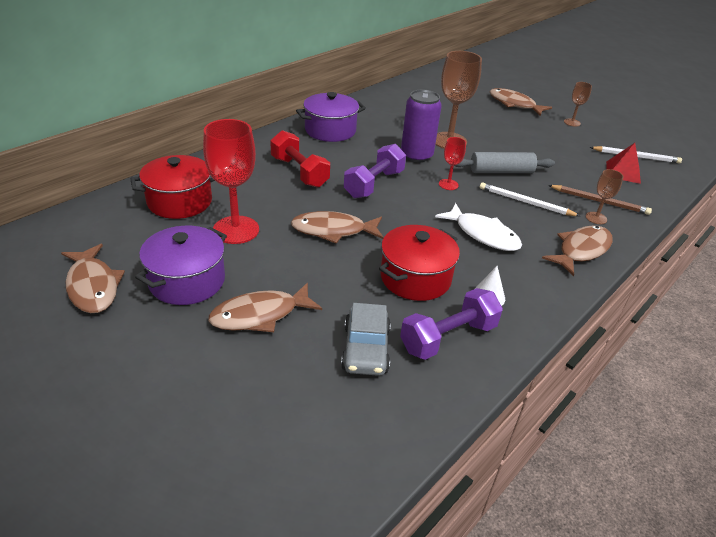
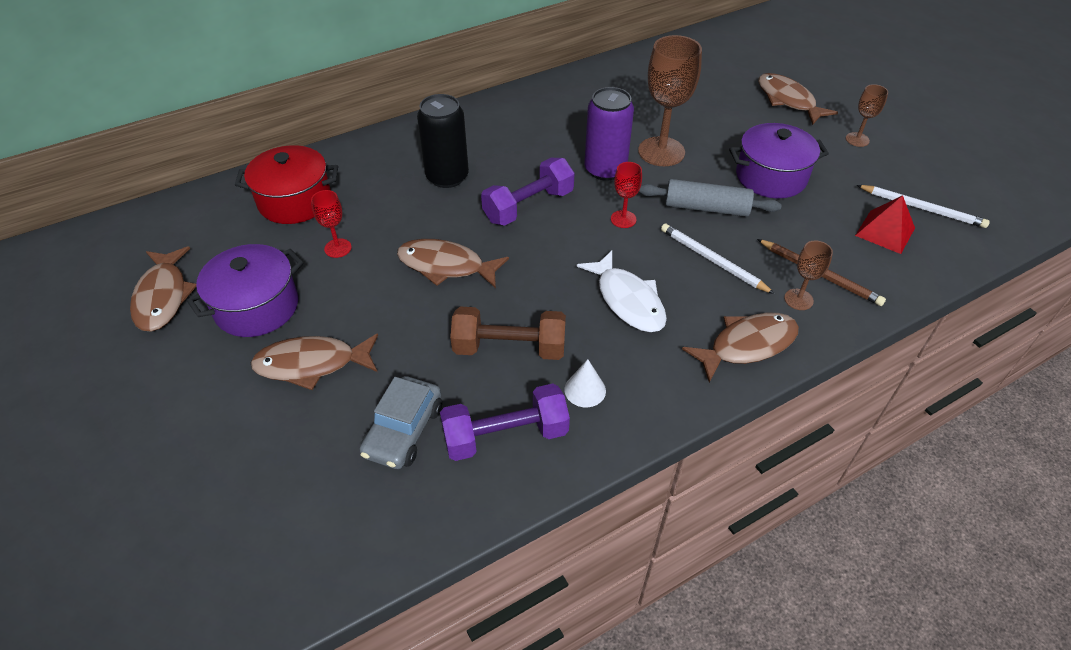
camera: 20 degrees right, 10 degrees up
(236, 230) = (338, 248): red goblet -> red goblet, size x0.50
(299, 172) = (447, 177): red dumbbell -> black can
(330, 130) = (515, 119): purple pot -> purple pot (771, 177)
(415, 278) = (509, 348): red pot -> brown dumbbell

